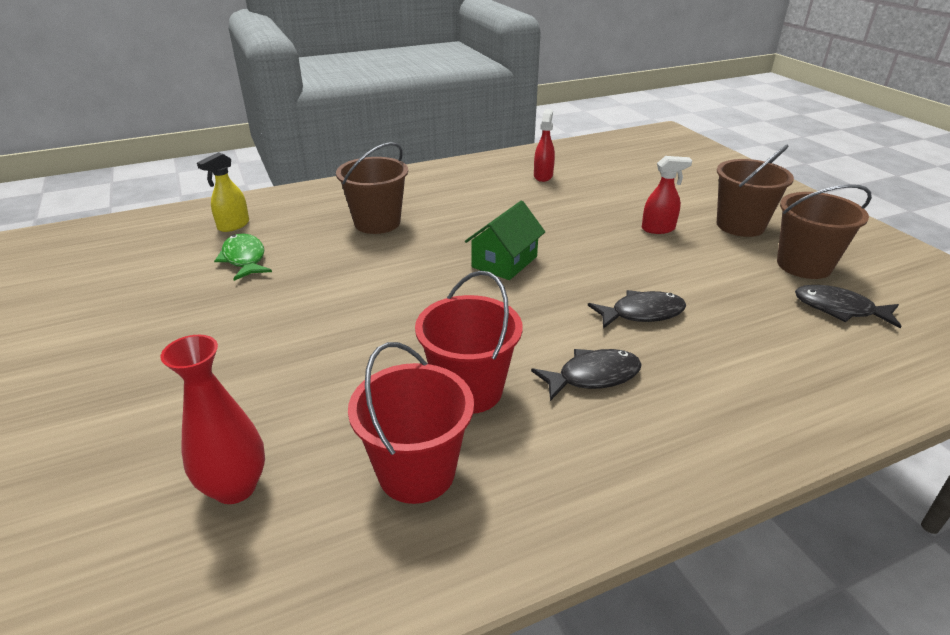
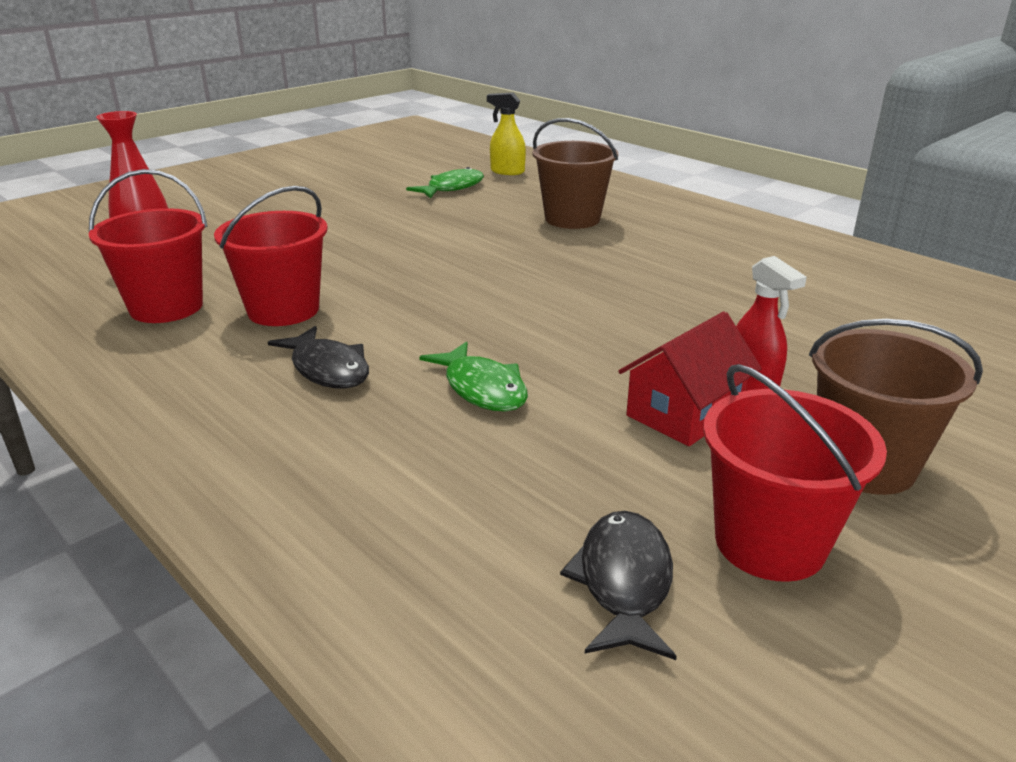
camera: 70 degrees right, 5 degrees down
(504, 262) = (544, 291): green house -> none
(543, 176) = (824, 281): red spray bottle -> none
(642, 313) = (482, 388): black fish -> green fish
(685, 255) = (684, 413): none -> red house
(803, 265) = (770, 543): brown bucket -> red bucket

